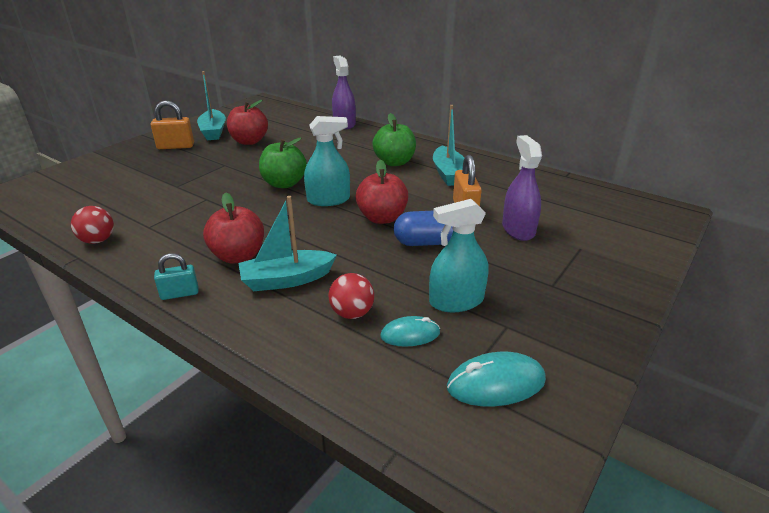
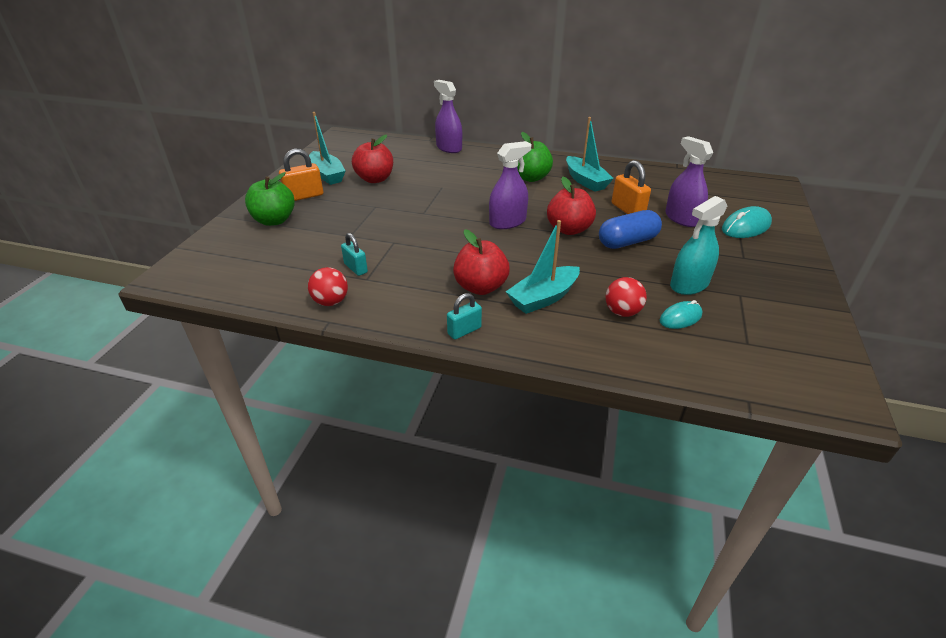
camera: 20 degrees left, 5 degrees up
(149, 215) = (356, 268): none -> turquoise padlock
(284, 183) = (452, 214): green apple -> green apple (274, 220)
(328, 200) = (507, 222): turquoise spray bottle -> purple spray bottle
(496, 384) = (770, 337): turquoise mouse -> turquoise mouse (746, 227)

